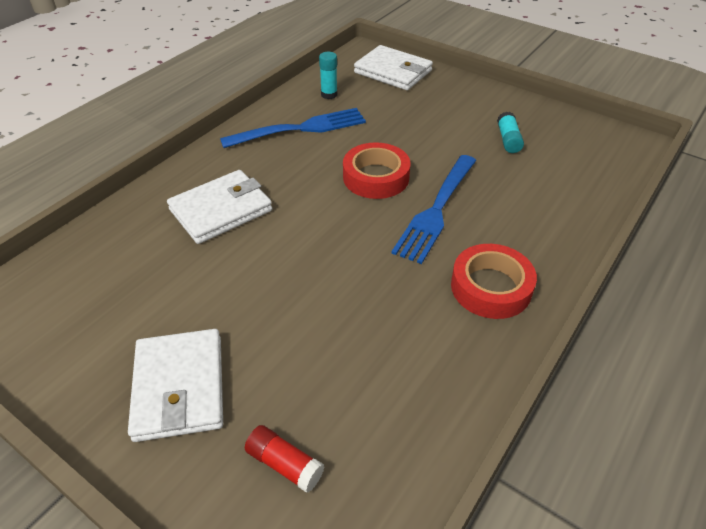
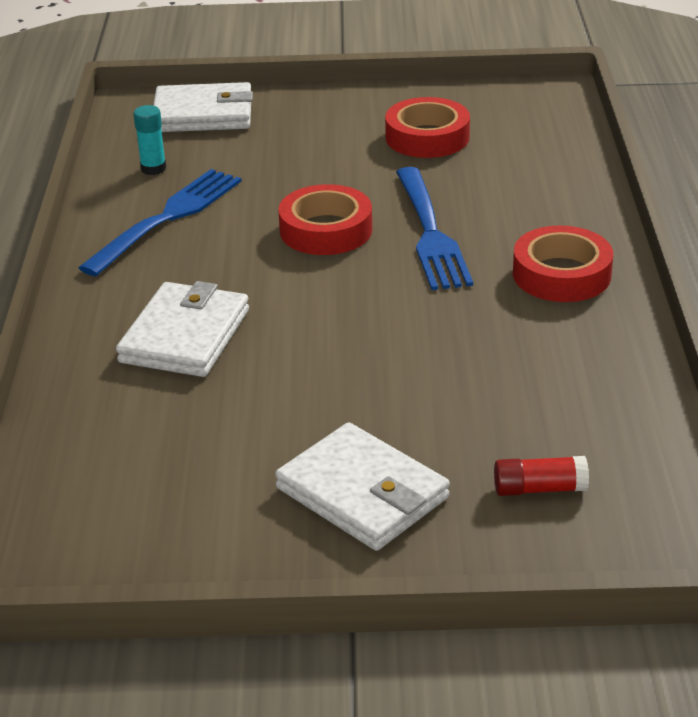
camera: 35 degrees left, 10 degrees down
(508, 140) = (427, 137): turquoise glue stick -> red tape

